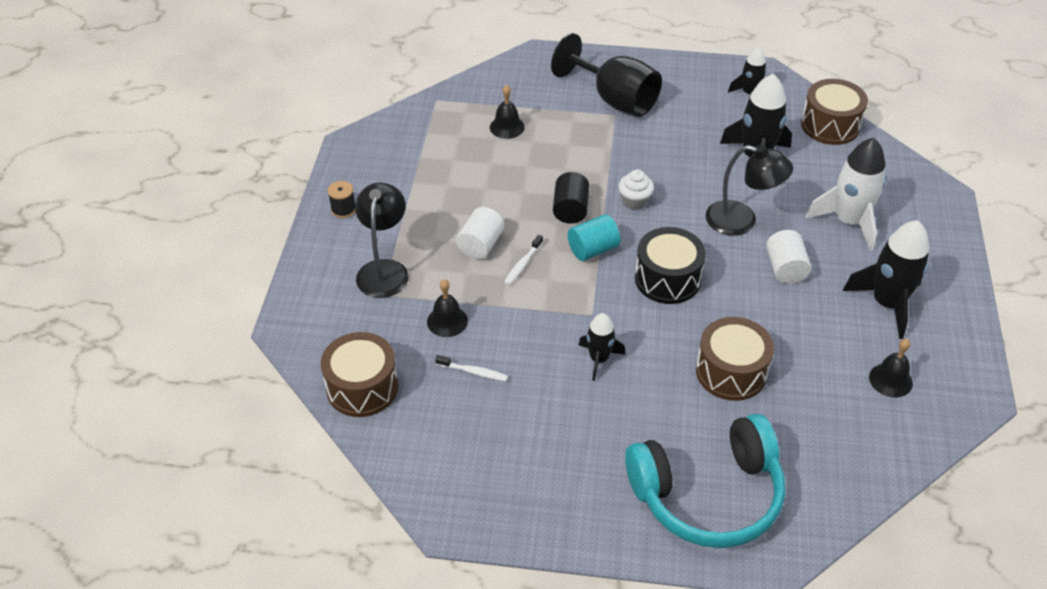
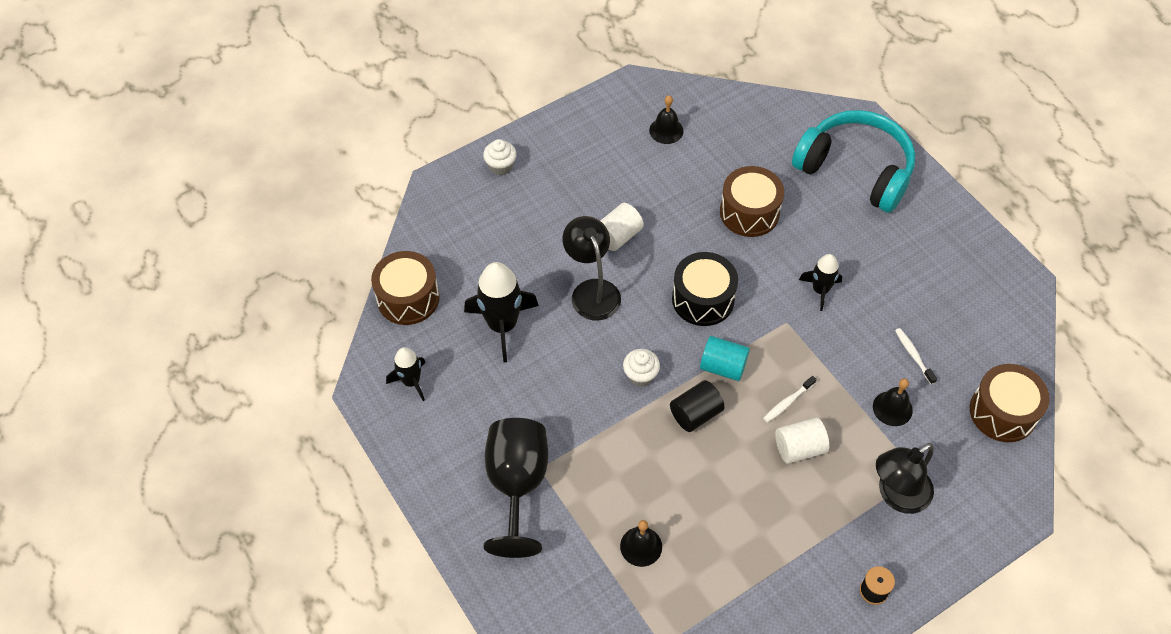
camera: 130 degrees left, 10 degrees up
(522, 264) = (787, 402): white toothbrush -> white toothbrush turned 150 degrees clockwise
(848, 221) = (526, 225): white rocket -> none
(887, 303) = (595, 163): black rocket -> none
(935, 242) = (501, 166): none -> white cupcake

